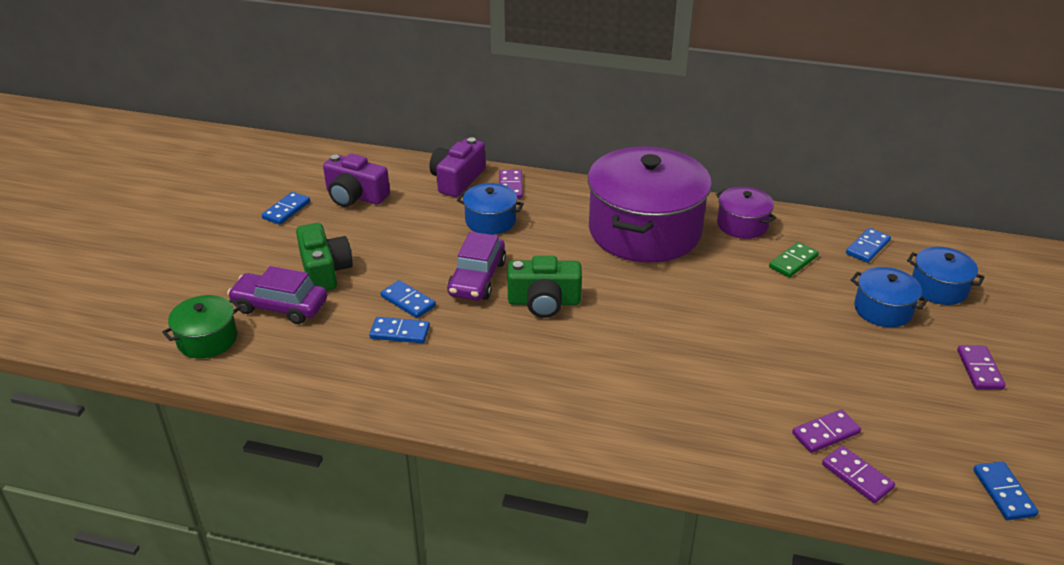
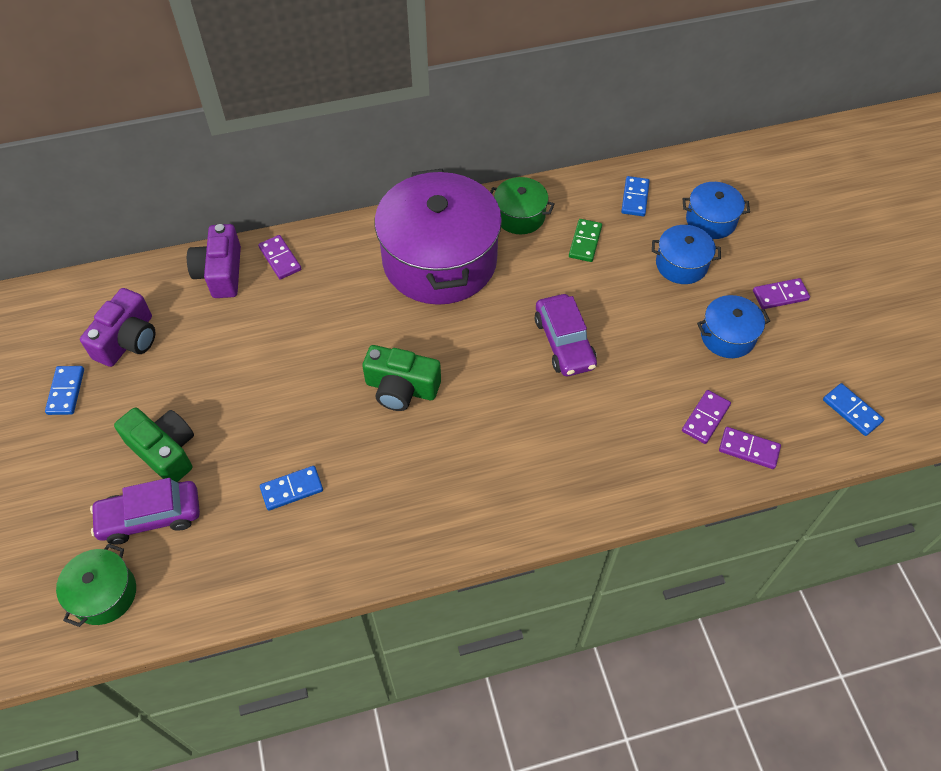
camera: 30 degrees left, 20 degrees up
(355, 196) = (128, 340): purple camera -> purple camera turned 60 degrees counterclockwise
(408, 301) = (274, 449): blue domino -> none
(477, 278) = (322, 389): purple car -> purple car (564, 342)
(490, 221) = (289, 312): blue pot -> blue pot (727, 336)
(544, 302) = (401, 388): green camera -> green camera turned 45 degrees clockwise
(742, 224) = (520, 216): purple pot -> green pot
(979, 369) = (780, 295): purple domino -> purple domino turned 75 degrees counterclockwise

